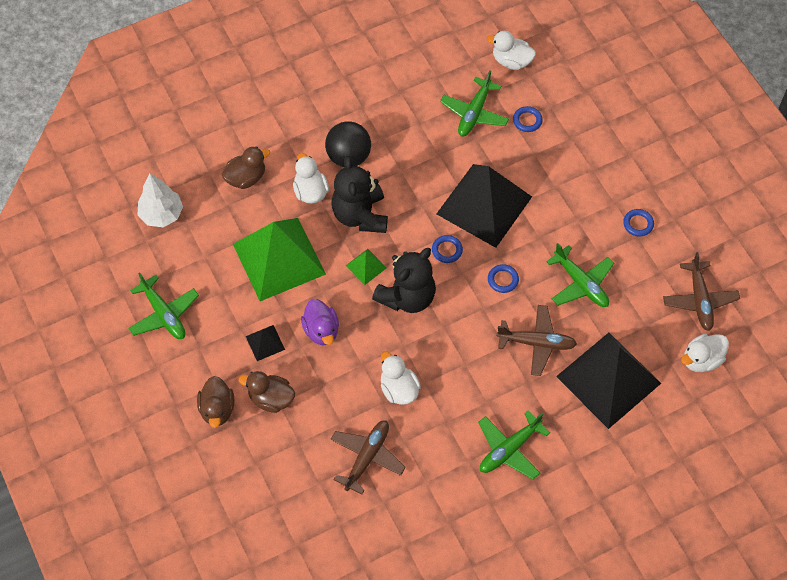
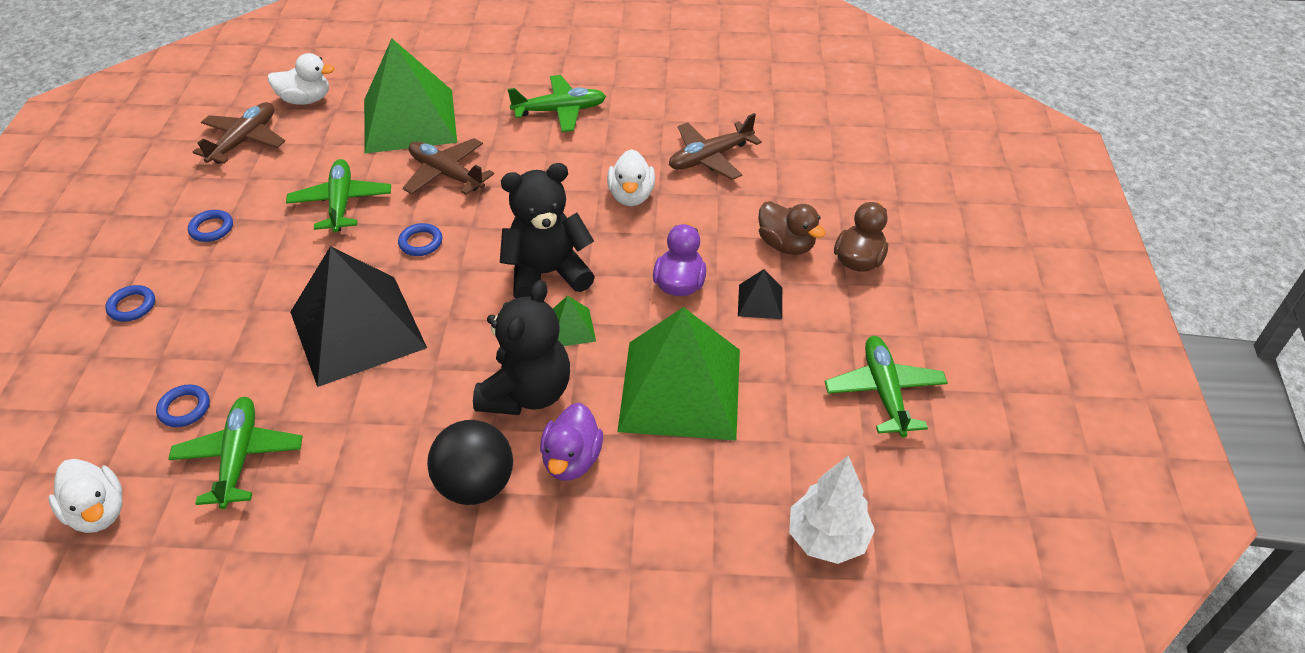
camera: 150 degrees left, 15 degrees down
(246, 178) = (656, 531): brown duck -> none
(310, 191) = (572, 460): white duck -> purple duck
(447, 250) = (454, 300): blue ring -> blue ring (132, 306)
(474, 113) = (239, 457): green plane -> green plane turned 60 degrees counterclockwise
(608, 380) = (409, 120): black pyramid -> green pyramid

